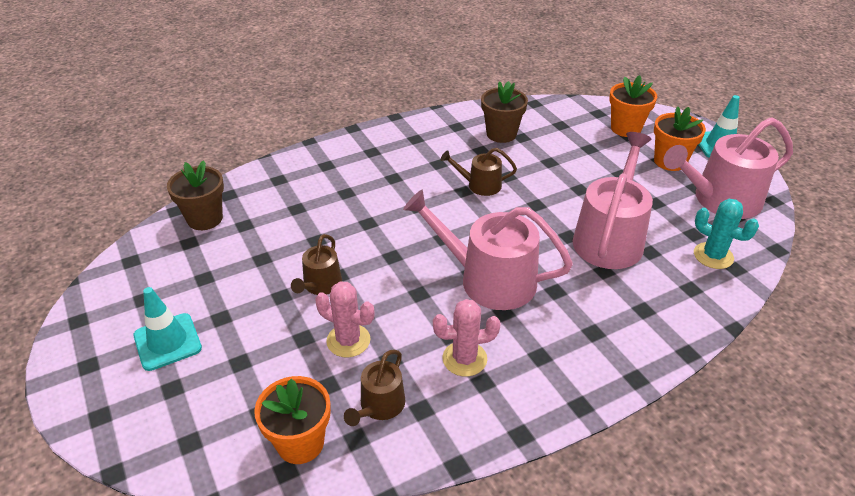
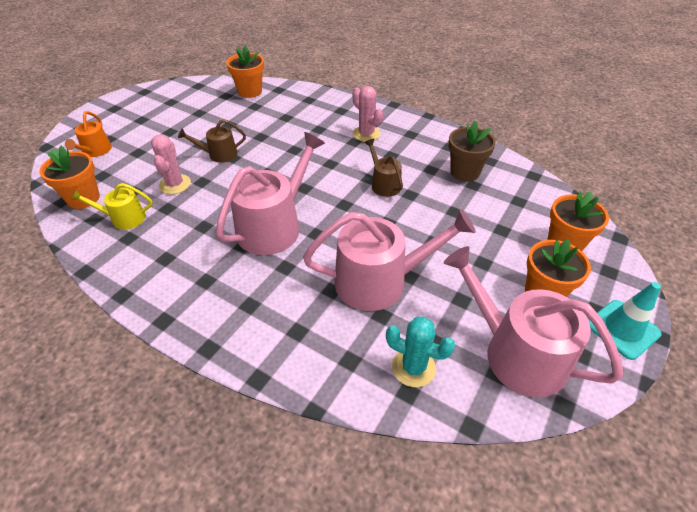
camera: 60 degrees right, 5 degrees up
(167, 342) = (142, 123): turquoise traffic cone -> none
(190, 409) = (95, 151): none -> orange watering can
(205, 219) = (250, 91): brown flower pot -> orange flower pot
(379, 406) = (124, 218): brown watering can -> yellow watering can
(464, 359) = (183, 242): pink cactus -> pink cactus (366, 134)
(489, 279) = (274, 226): pink watering can -> pink watering can turned 45 degrees clockwise
(713, 256) = (413, 367): turquoise cactus -> turquoise cactus turned 75 degrees counterclockwise

